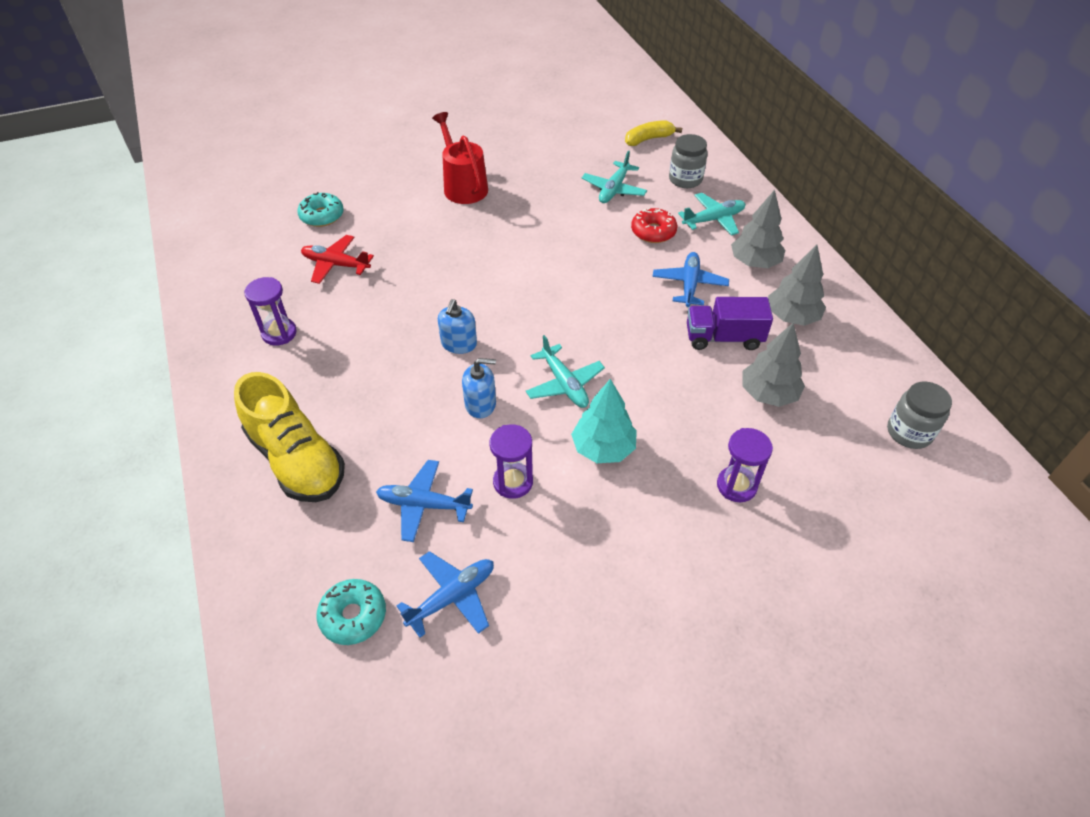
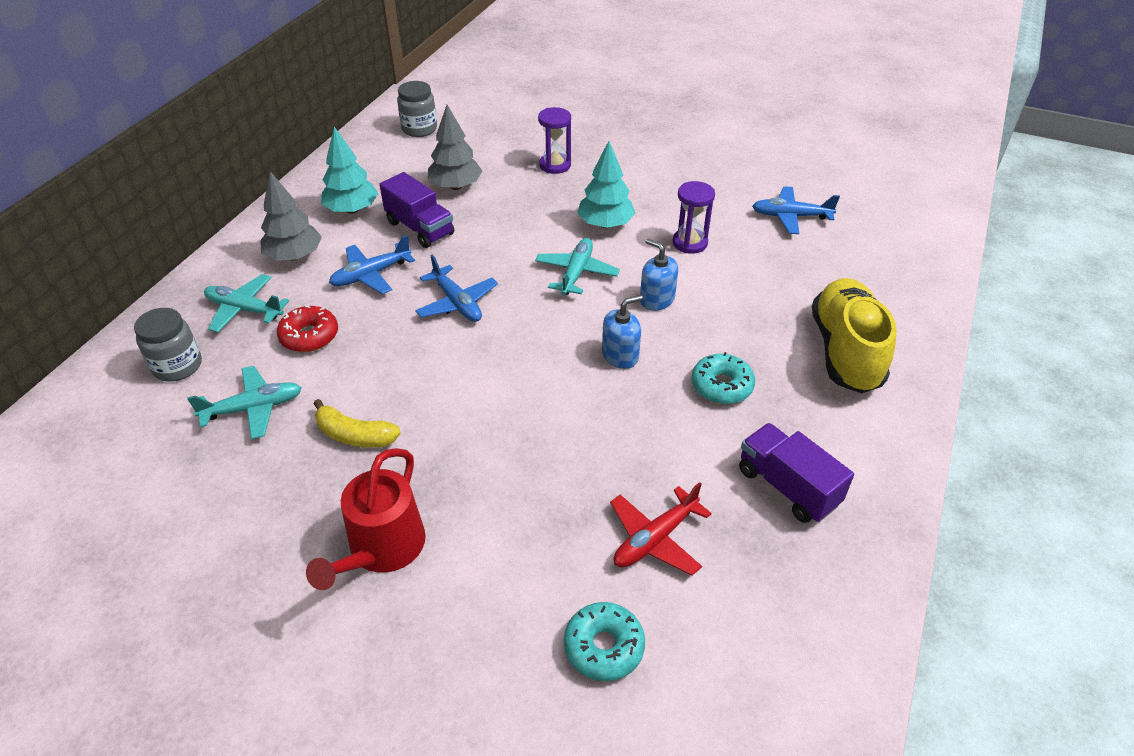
camera: 135 degrees left, 5 degrees down
(279, 333) = (787, 487): purple hourglass -> purple truck
(336, 264) = (655, 539): red plane -> red plane turned 75 degrees clockwise
(353, 616) = (863, 241): turquoise donut -> turquoise donut (721, 386)
(423, 505) = (766, 266): blue plane -> blue plane (457, 303)
(648, 139) = (97, 446): yellow banana -> yellow banana (354, 435)
(792, 317) = (352, 210): grey tree -> turquoise tree

